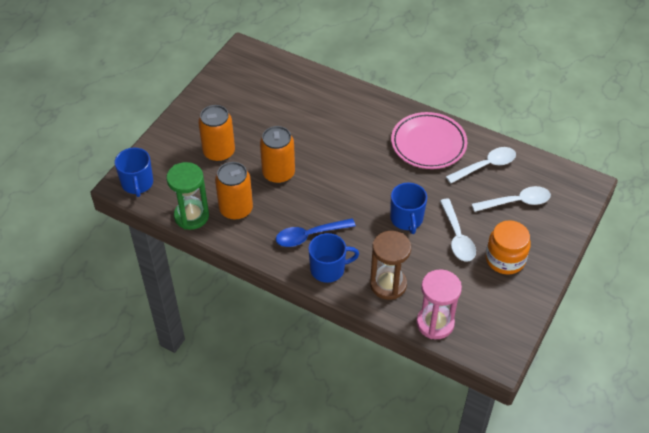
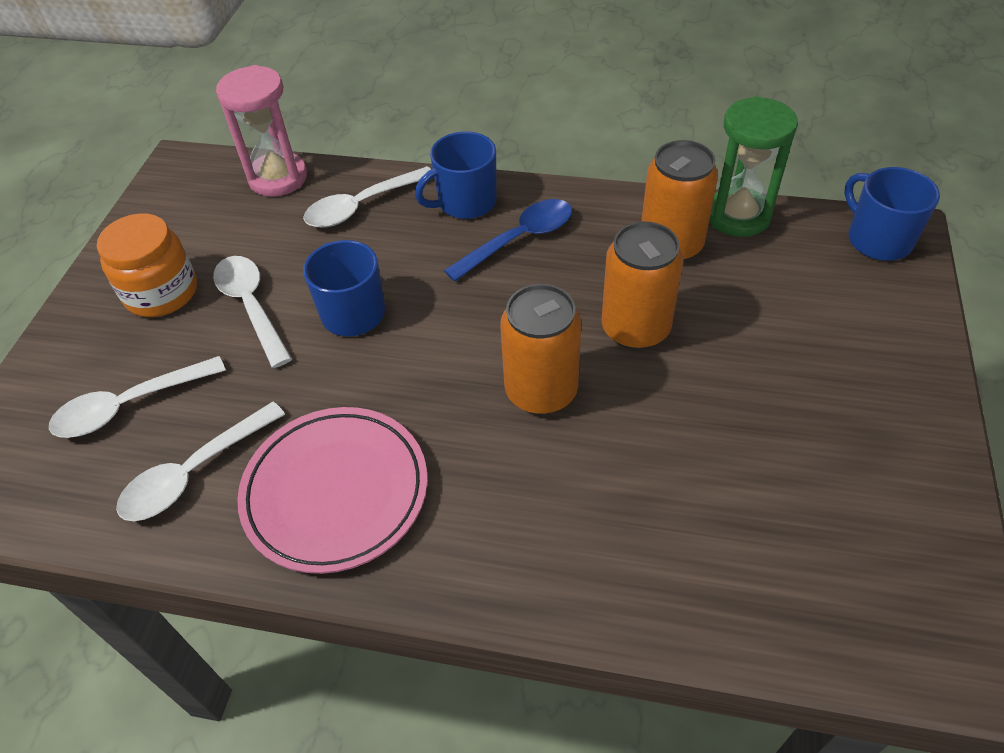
camera: 165 degrees right, 0 degrees up
(219, 152) = (782, 338): orange can -> orange can (541, 391)
(388, 285) = (361, 206): brown hourglass -> white spoon

